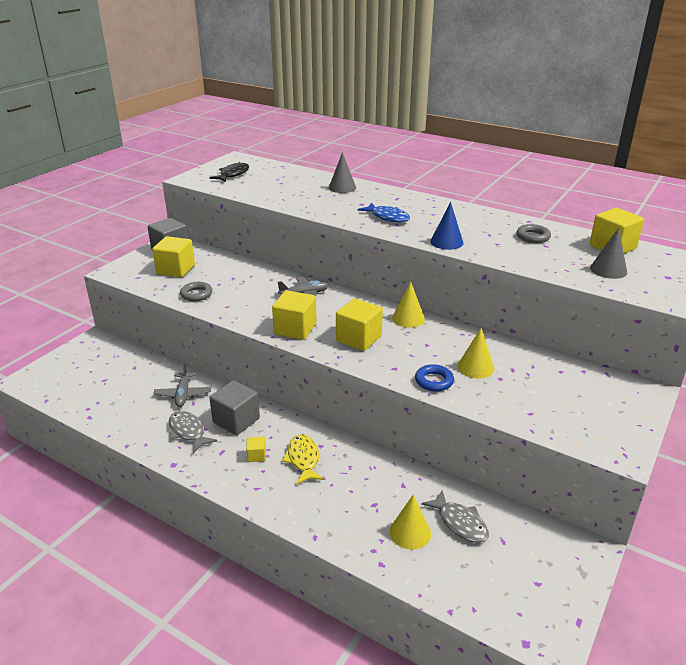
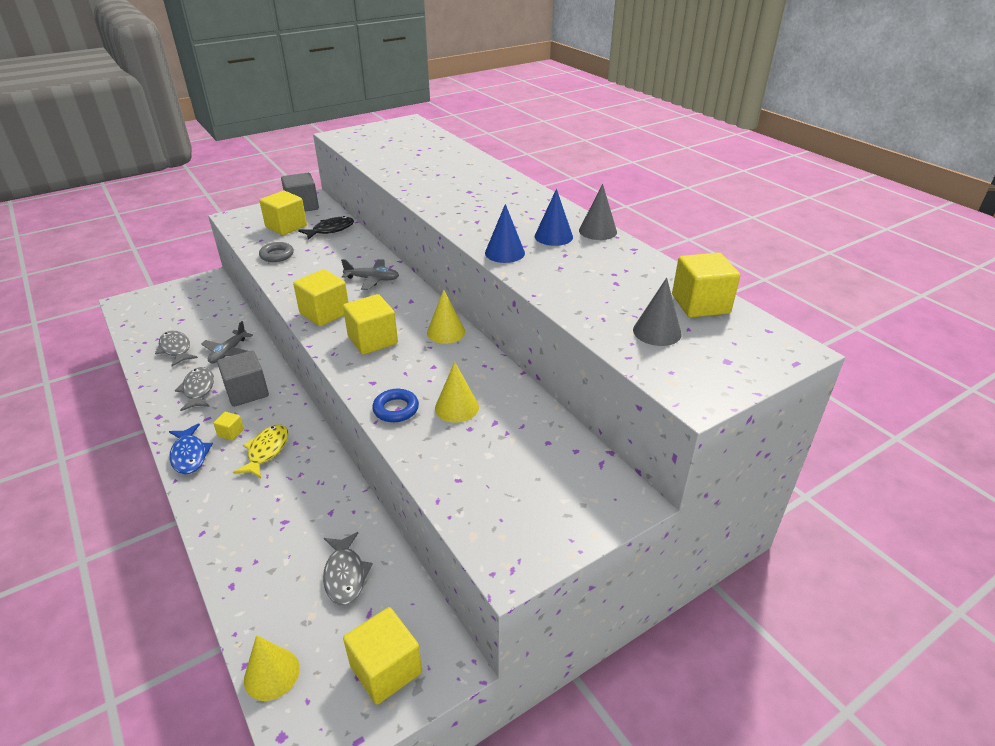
camera: 25 degrees right, 5 degrees up
(128, 406) = (176, 349): none -> grey fish
(233, 174) = (383, 137): black fish -> black fish (330, 230)
(342, 187) = (472, 170): grey cone -> grey cone (597, 231)
(387, 217) = (477, 211): blue fish -> blue fish (189, 455)
(410, 532) = (288, 564): yellow cone -> yellow cone (271, 674)
(465, 224) = (553, 236): none -> blue cone
(533, 237) = (613, 269): grey ring -> none
(551, 570) = (386, 669): none -> yellow cube

